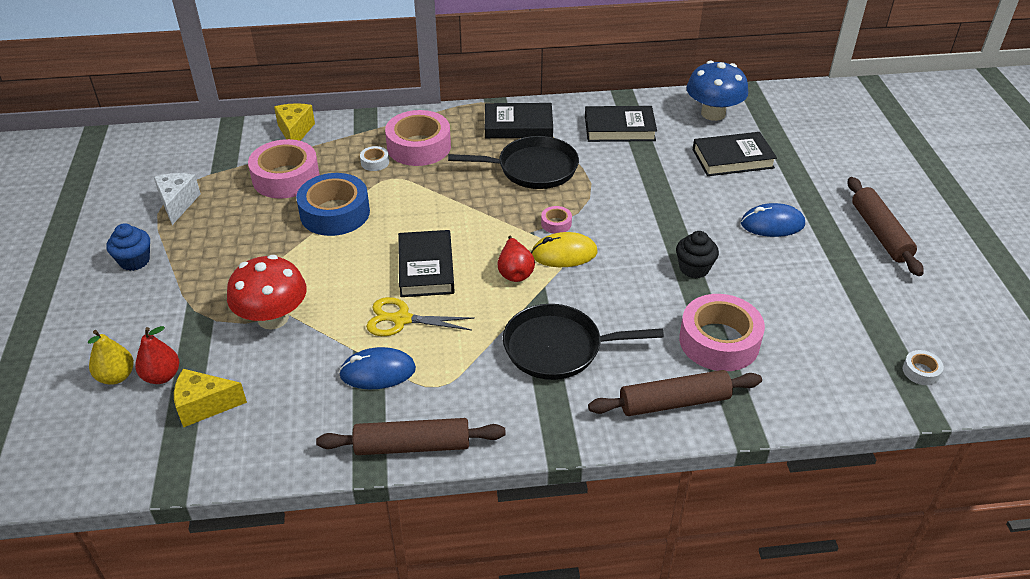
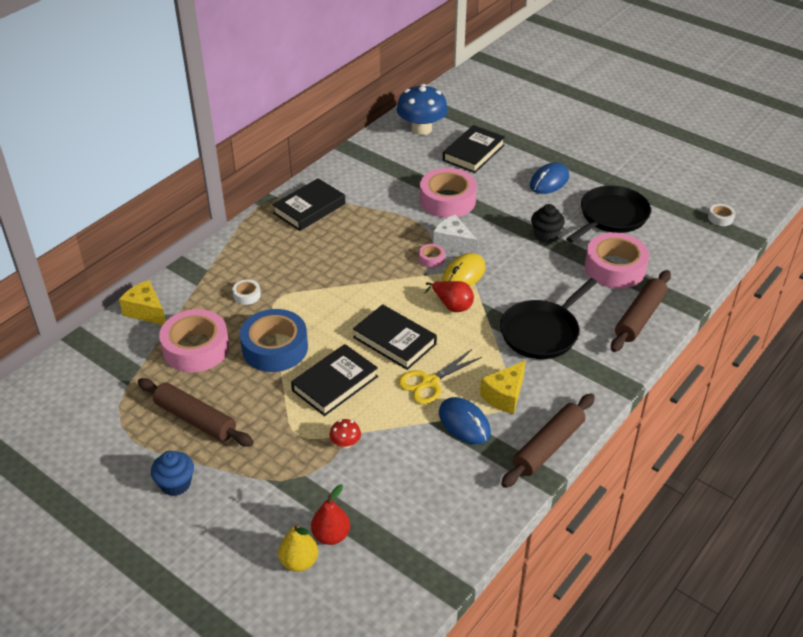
camera: 45 degrees left, 0 degrees up
(178, 203) = (138, 423): white cheese -> white cheese (453, 244)
(204, 405) = (391, 528): yellow cheese -> yellow cheese (504, 396)
(273, 318) = (345, 443): red mushroom -> red mushroom, size x0.44
(377, 372) = (464, 423): blue mouse -> blue mouse turned 75 degrees counterclockwise
(419, 146) = (261, 265): pink tape -> pink tape (447, 200)
(533, 169) = (364, 232): black pan -> black pan (611, 216)
(619, 128) = (379, 172): black book -> black book (335, 383)
(880, 233) = (607, 152): brown rolling pin -> brown rolling pin (195, 419)

